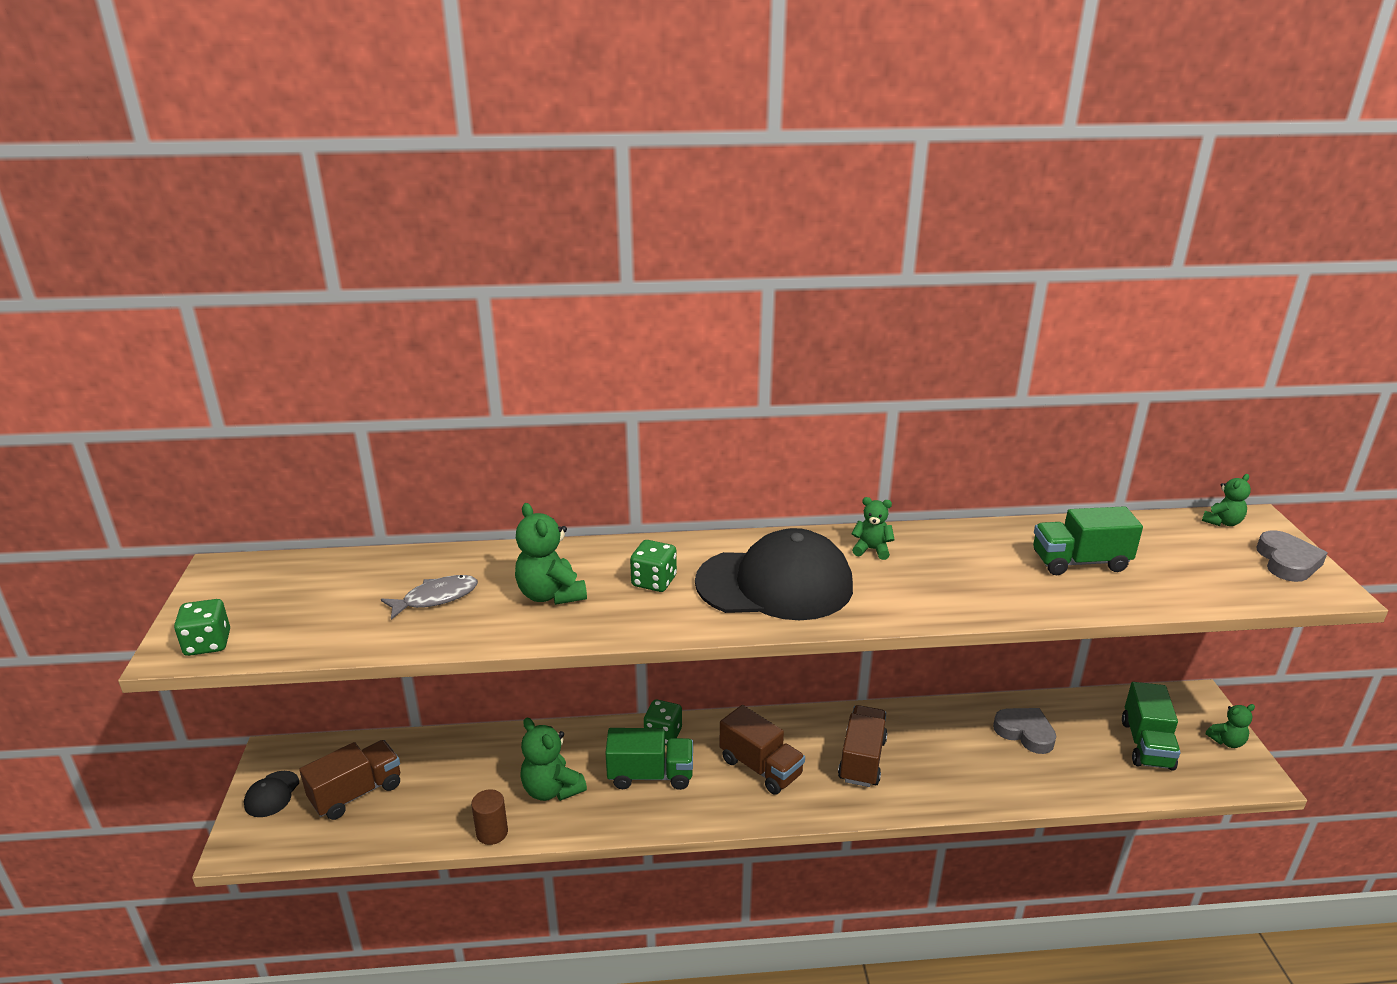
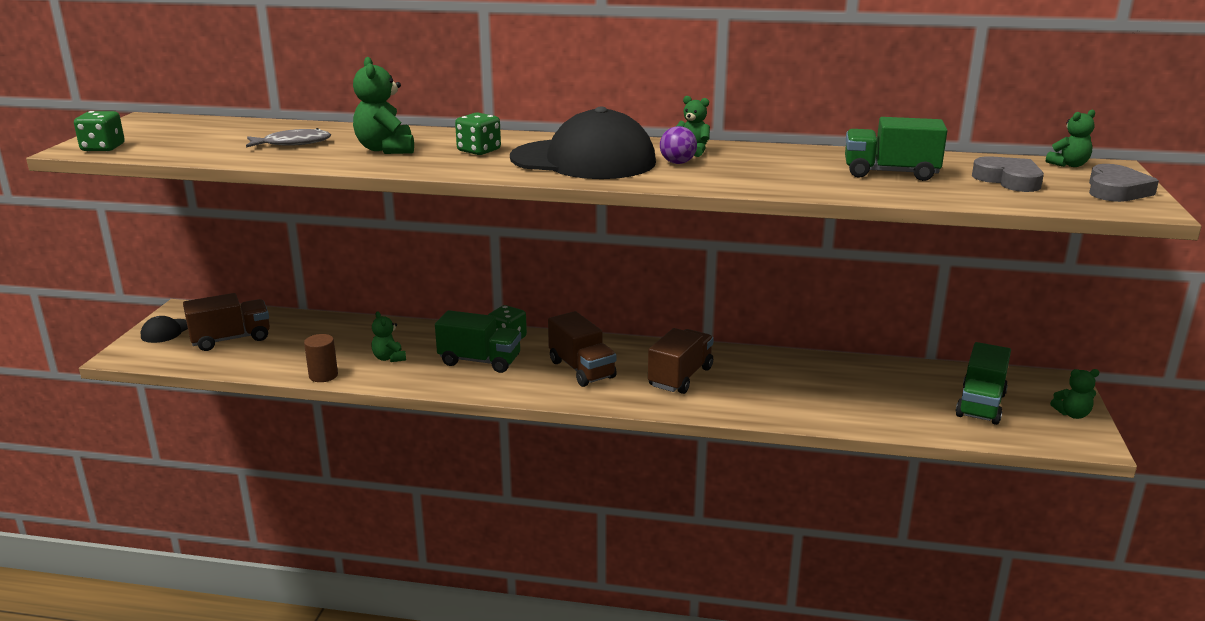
camera: 15 degrees right, 5 degrees down
(551, 789) = (389, 358): green teddy bear -> green teddy bear, size x0.60
(871, 574) = (677, 163): none -> purple ball
(1025, 733) = (856, 381): grey heart -> grey heart (1009, 180)

